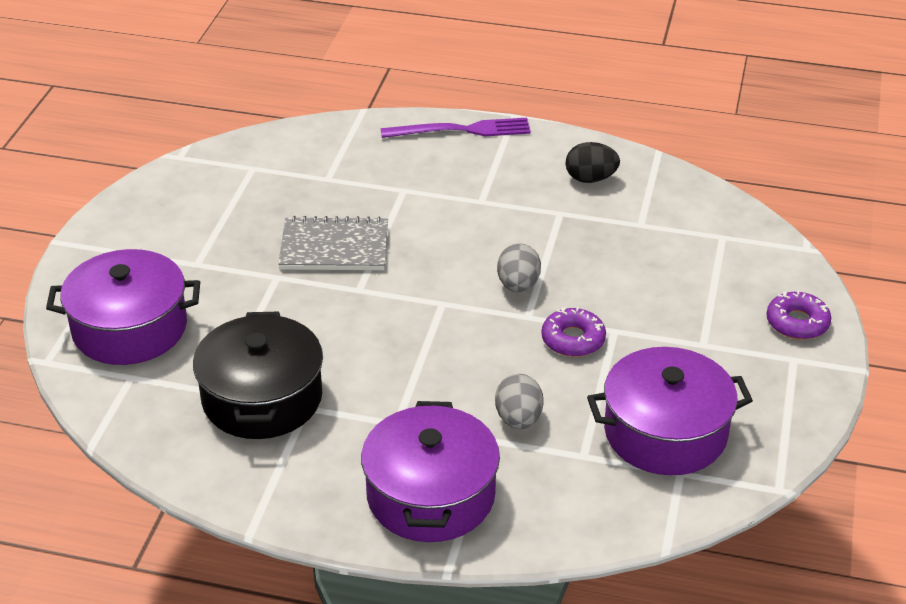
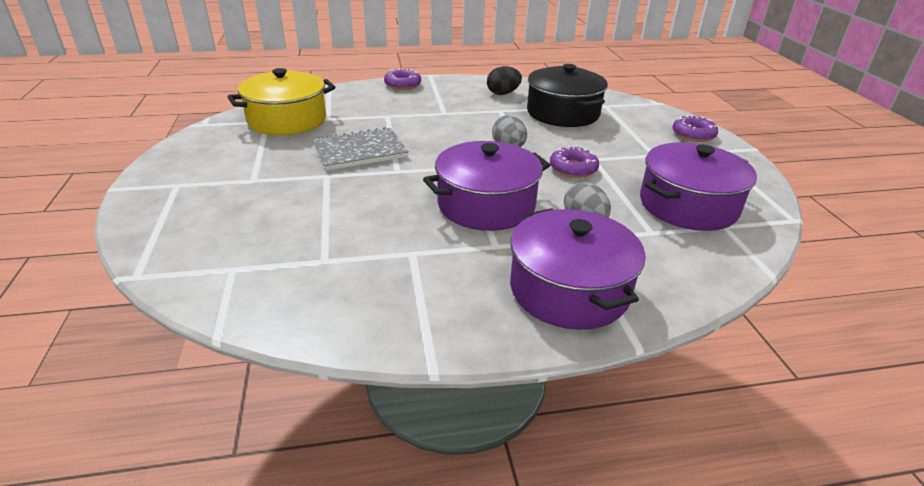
camera: 25 degrees left, 5 degrees down
(130, 328) = (213, 233): purple pot -> purple pot (486, 205)
(262, 398) = (369, 255): black pot -> black pot (563, 113)
(277, 171) = (287, 120): none -> yellow pot
(461, 130) = (402, 85): purple fork -> purple donut

